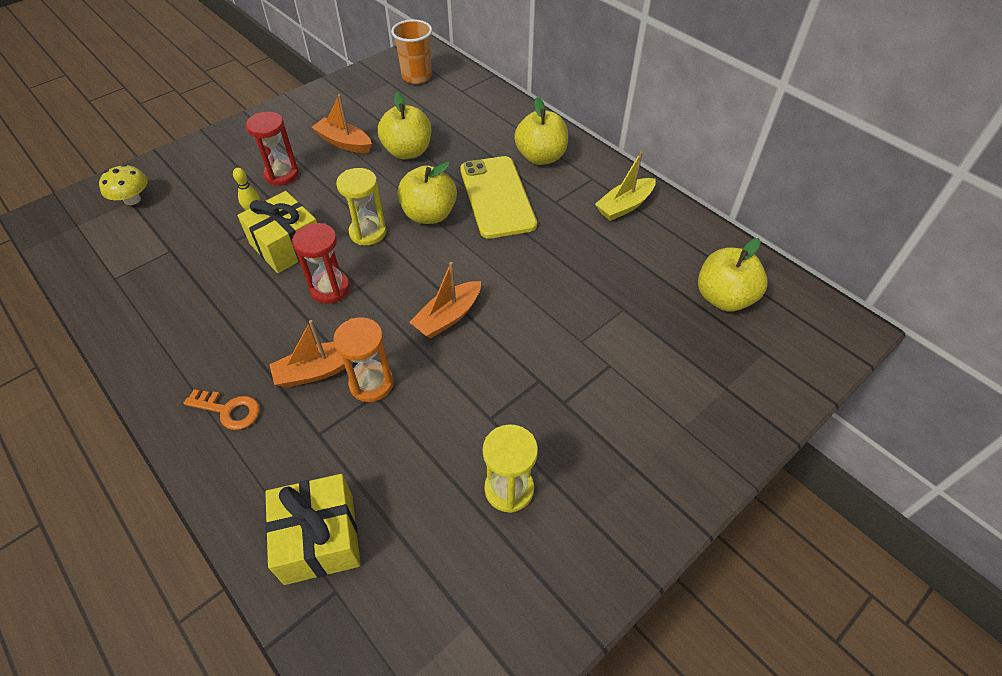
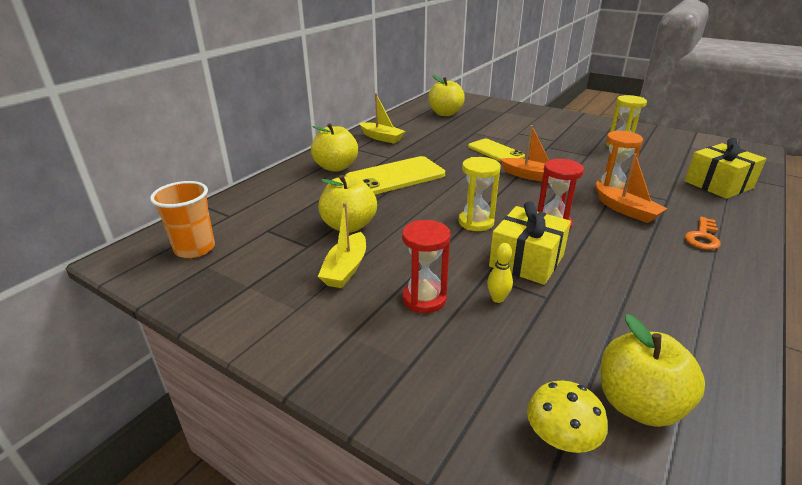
camera: 105 degrees left, 20 degrees down
(229, 410) = (702, 237): orange key -> orange key turned 150 degrees counterclockwise
(344, 143) = (345, 269): orange boat -> yellow boat
(429, 215) = (434, 199): yellow apple -> yellow apple (638, 404)
(540, 308) = (495, 151): none -> yellow phone

